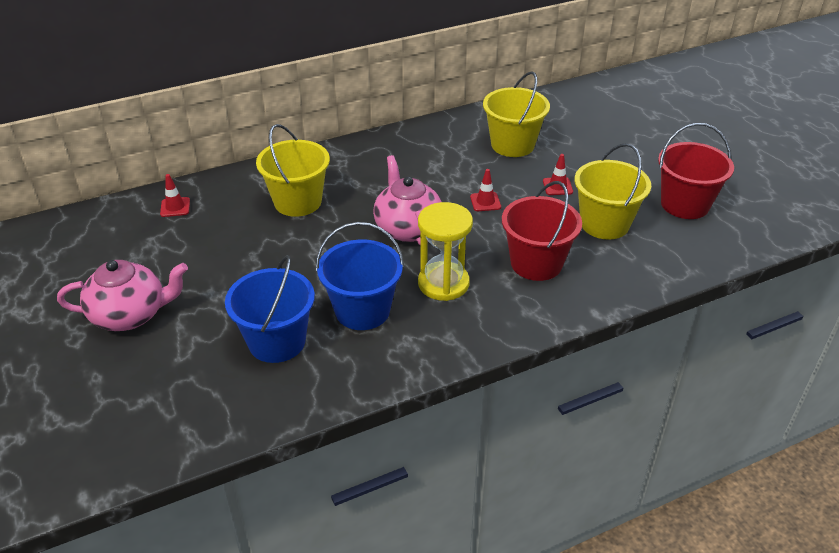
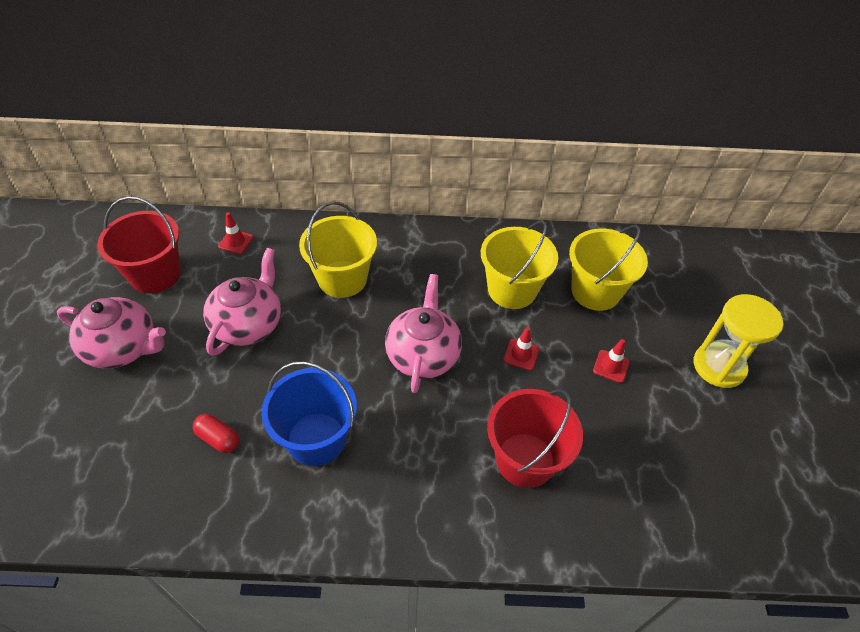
camera: 25 degrees right, 10 degrees up
(238, 259) = (248, 324): none -> pink teapot
(277, 341) = (218, 439): blue bucket -> red capsule
(443, 283) = (414, 441): yellow hourglass -> yellow hourglass (719, 366)
(604, 224) = (633, 440): yellow bucket -> yellow bucket (512, 290)
(685, 204) = (745, 454): red bucket -> red bucket (155, 274)

